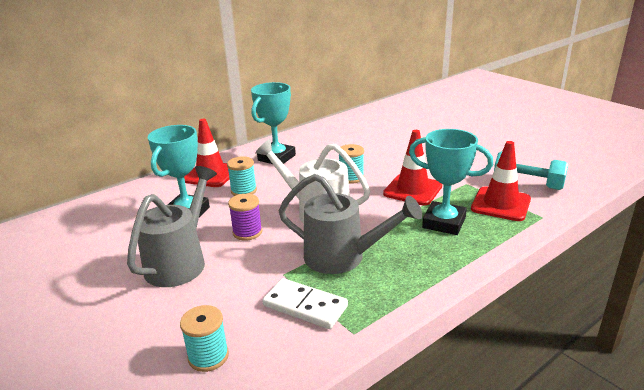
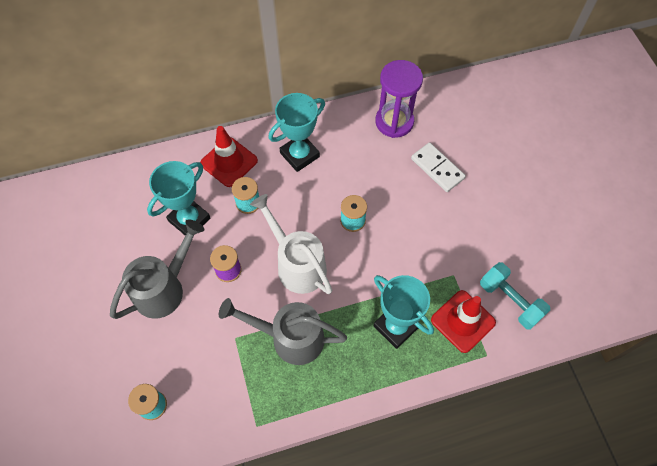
camera: 20 degrees right, 35 degrees up
(305, 306) = (235, 383): white domino -> white domino (437, 168)
(343, 257) = (289, 337): grey watering can -> grey watering can turned 150 degrees clockwise
(346, 128) = (394, 122): none -> purple hourglass
(412, 190) = (397, 265): red traffic cone -> none

